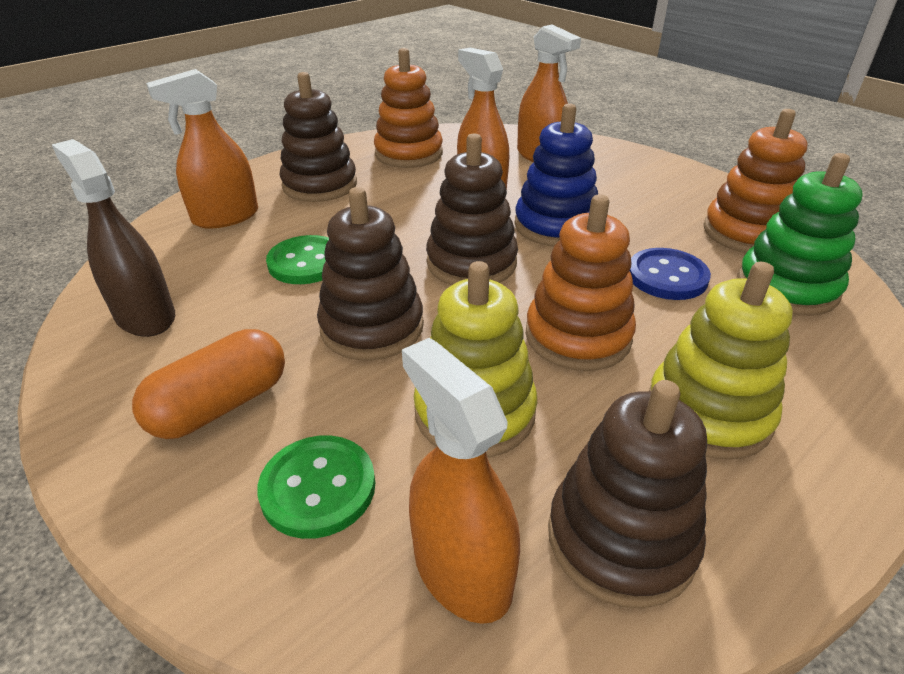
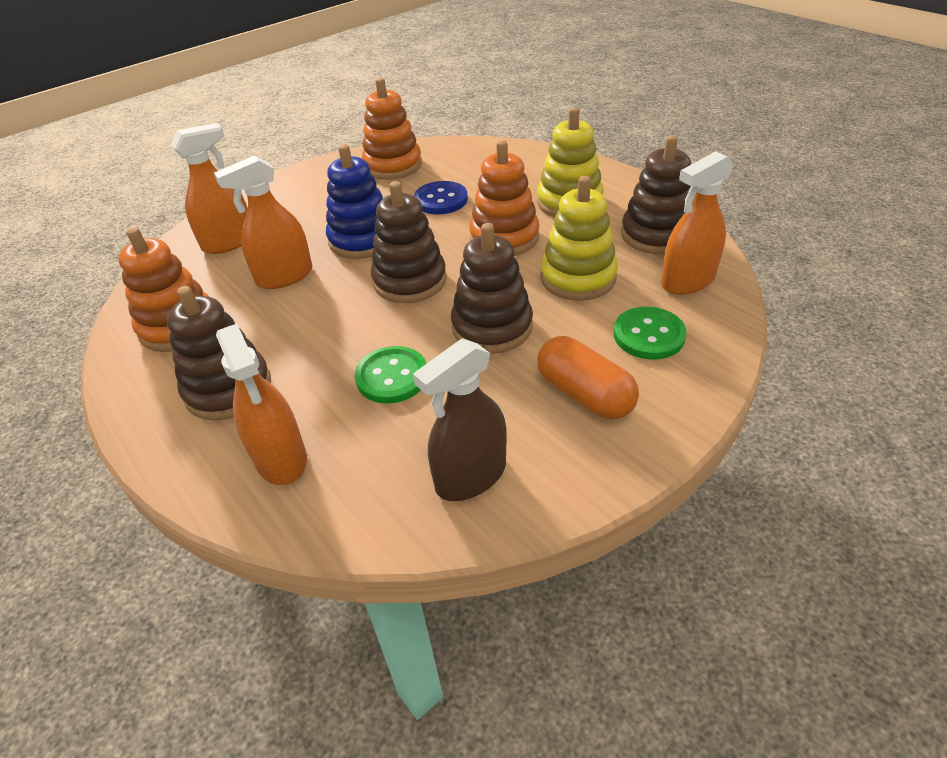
camera: 85 degrees left, 5 degrees up
(787, 287) = (458, 163): green stacking toy -> none

